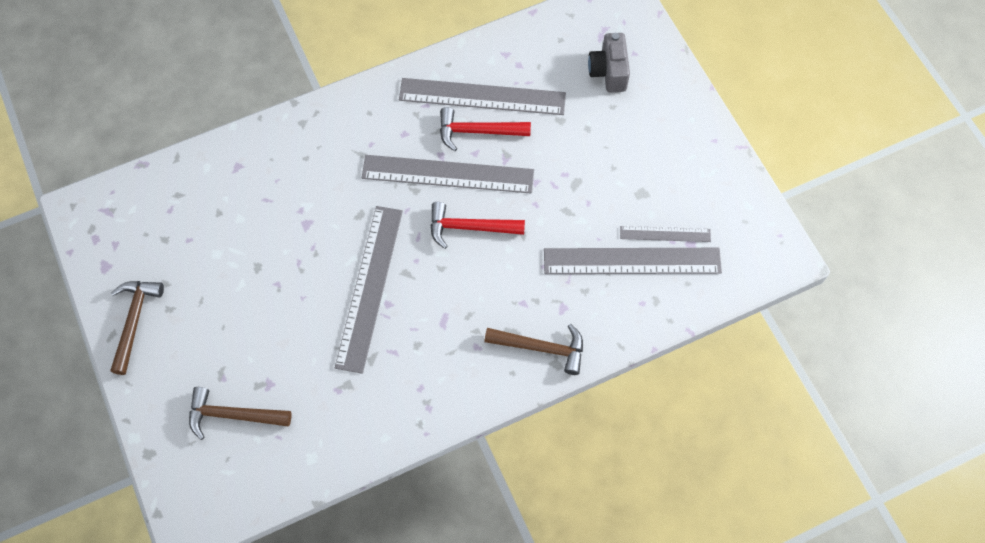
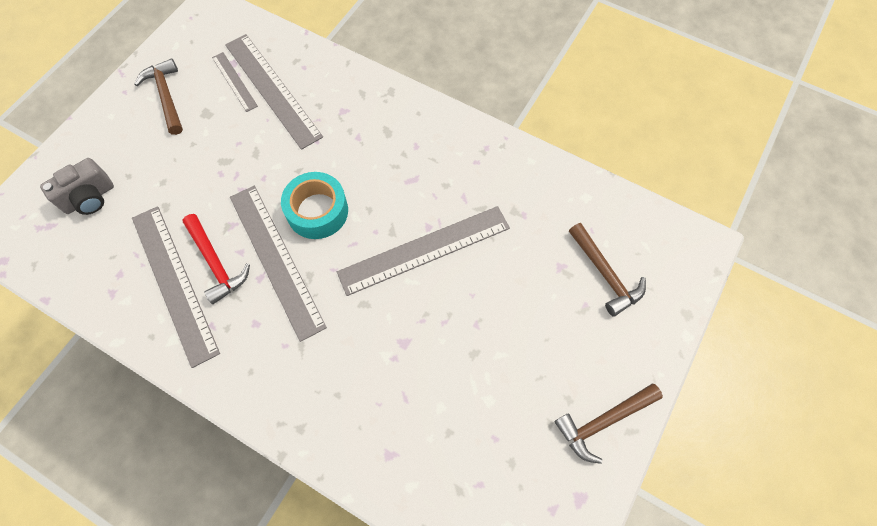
camera: 125 degrees left, 0 degrees up
(470, 227) = (317, 211): red hammer -> turquoise tape
(541, 348) = (385, 106): brown hammer -> brown hammer (166, 96)

